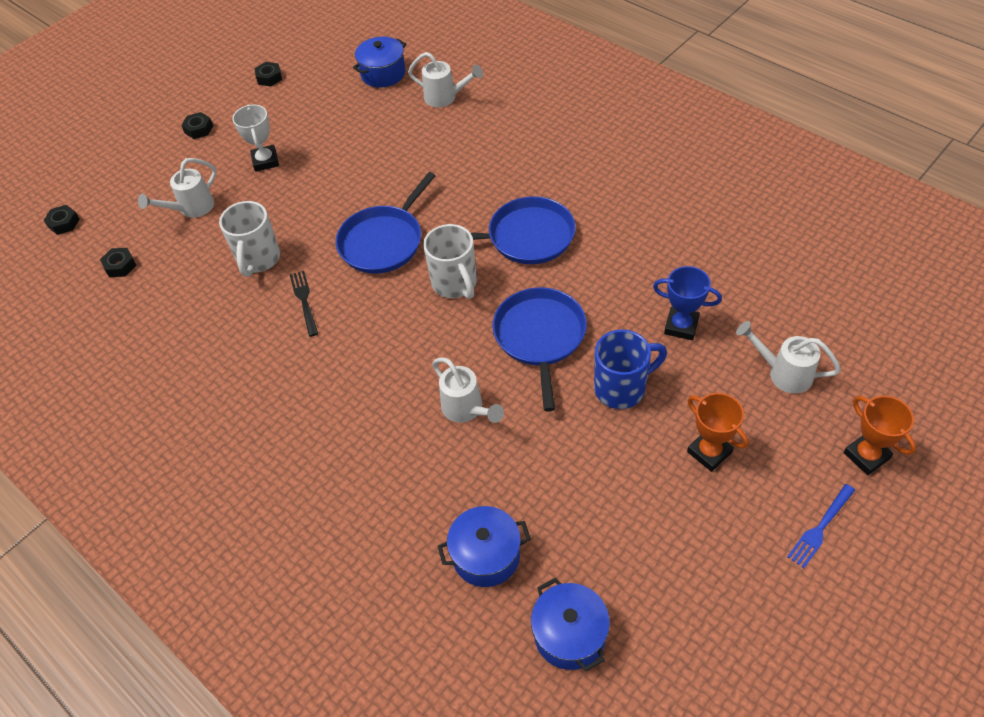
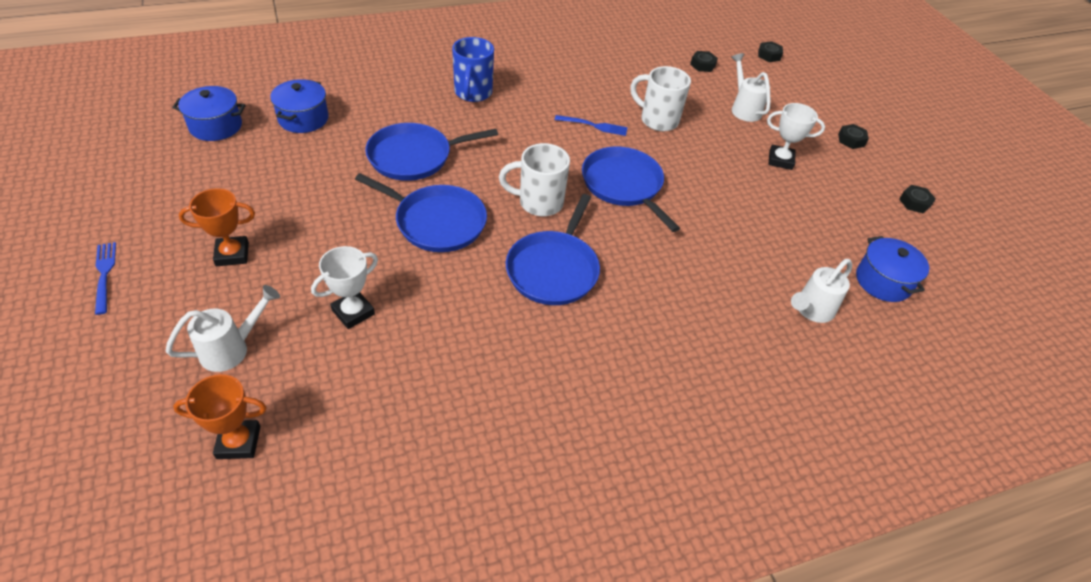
camera: 110 degrees right, 5 degrees down
(304, 301) = (594, 126): black fork -> blue fork
(467, 410) = (414, 156): white watering can -> blue pan
(622, 388) = (340, 240): blue mug -> blue mug (473, 93)
(681, 326) = (353, 312): blue trophy -> white trophy
(866, 455) = (104, 346): orange trophy -> orange trophy (238, 442)

